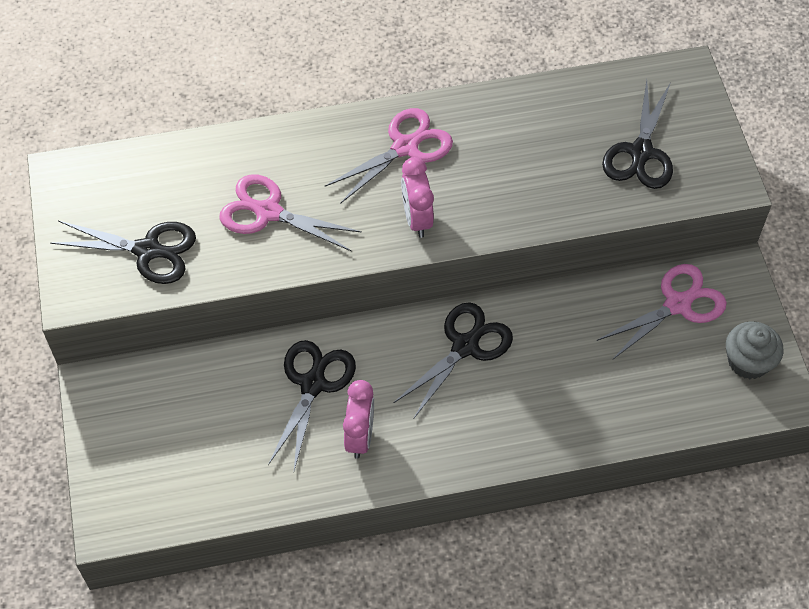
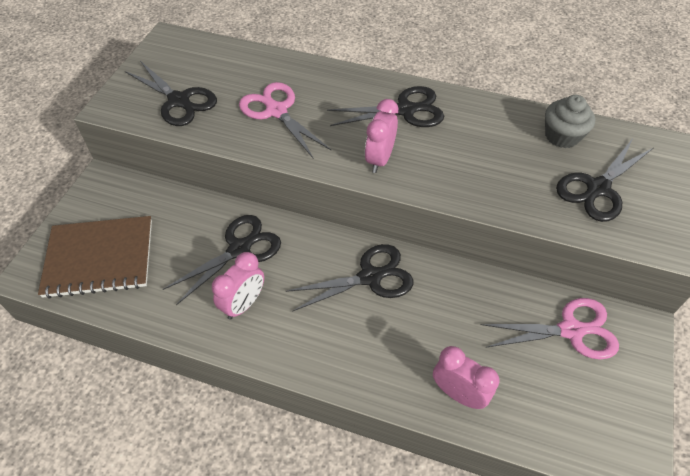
camera: 30 degrees right, 5 degrees down
(170, 469) = (99, 258): none -> brown notebook
(405, 147) = (405, 110): pink scissors -> black scissors
(611, 414) = (458, 393): none -> pink clock
(748, 361) = (614, 413): grey cupcake -> grey cupcake (562, 136)

